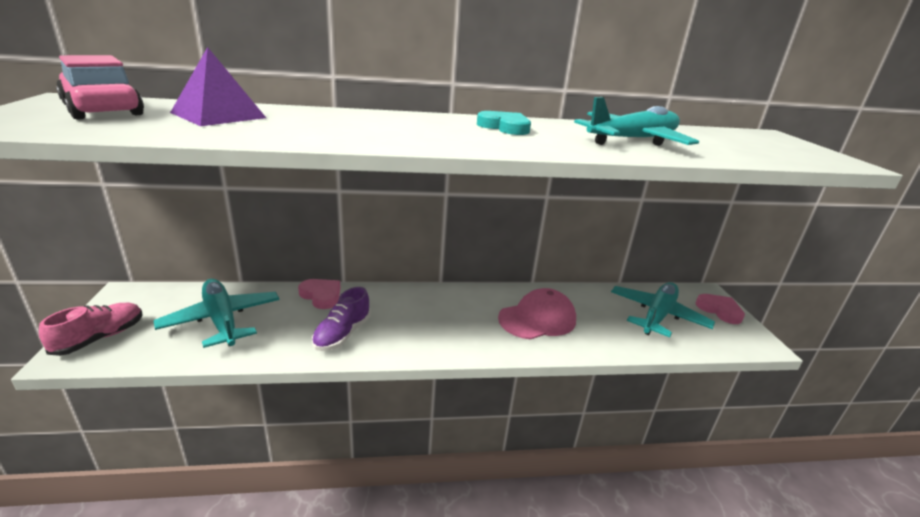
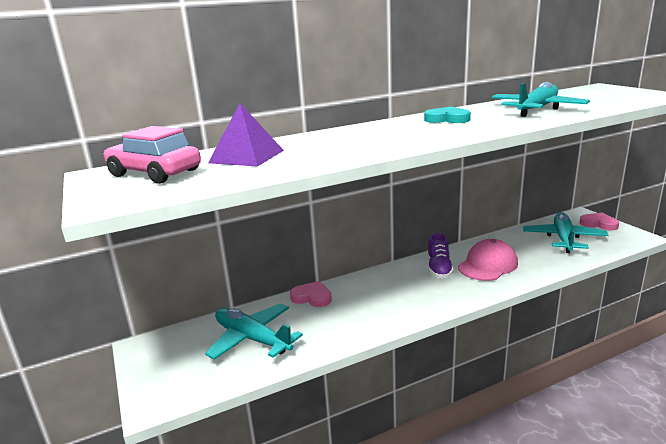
camera: 15 degrees left, 5 degrees down
(100, 338) = (164, 383): pink shoe -> none
(342, 334) = (359, 318): purple shoe -> purple shoe (439, 268)

